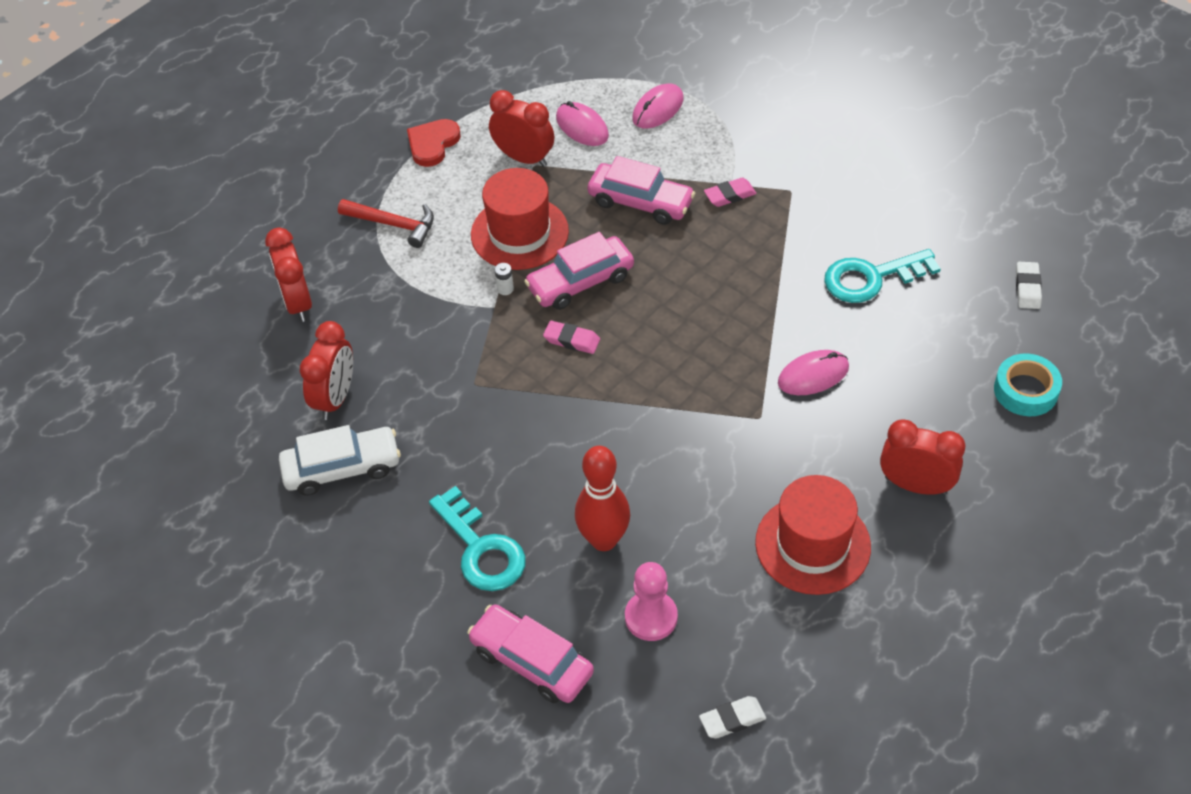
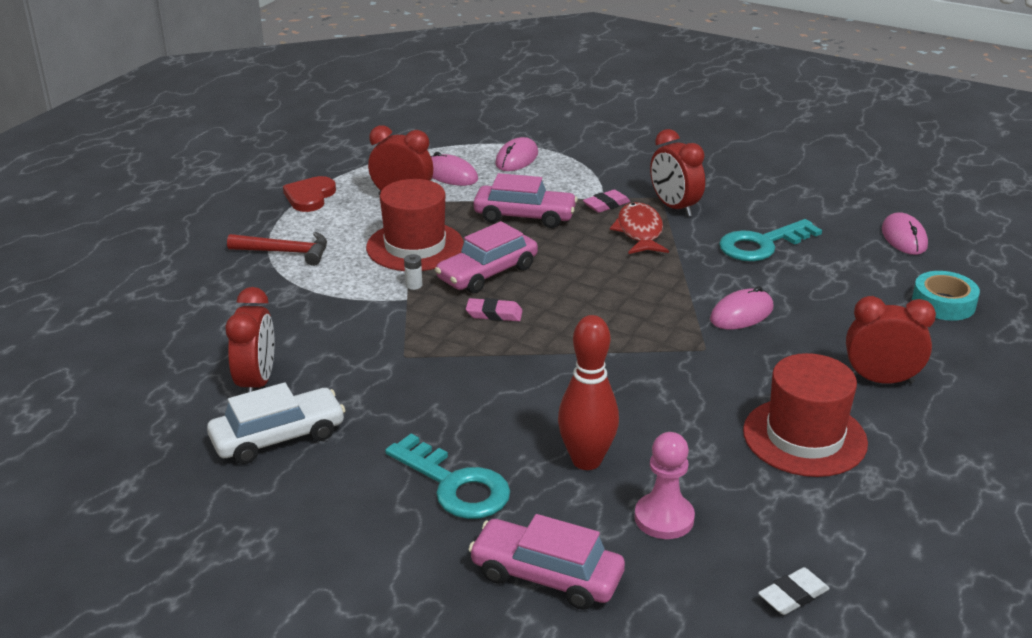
camera: 15 degrees left, 20 degrees down
(297, 303) = (198, 316): red clock -> red clock (674, 207)
(751, 241) = (639, 232): none -> red fish
(1027, 288) = (904, 238): white eraser -> pink mouse

